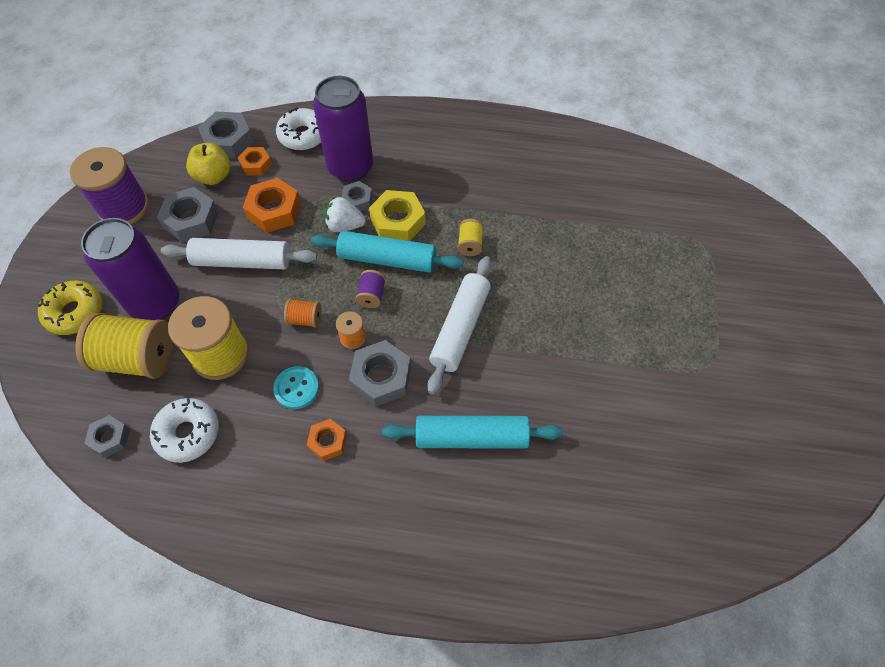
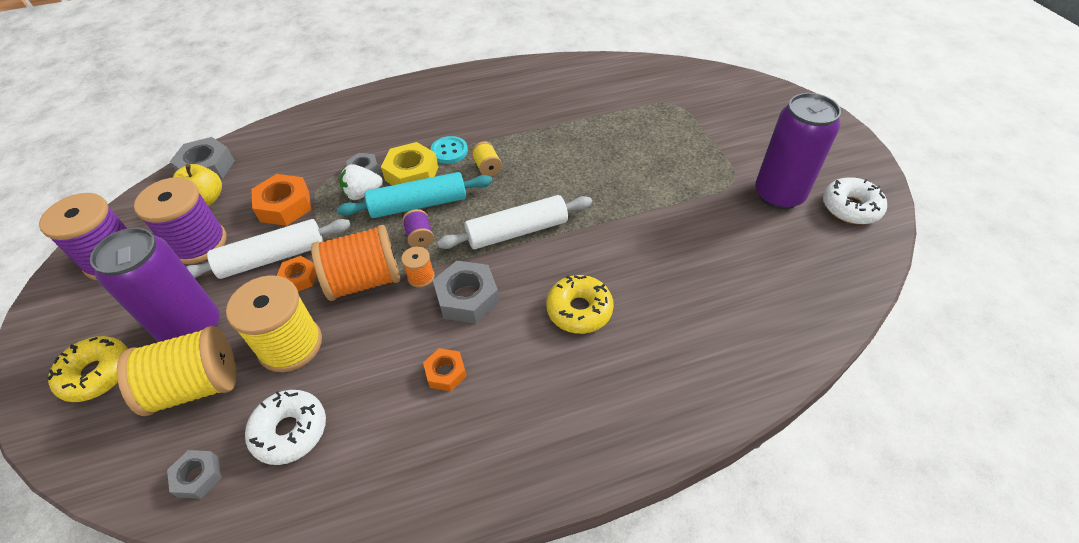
camera: 25 degrees left, 10 degrees down
(191, 220) = (198, 243): grey nut -> purple spool
(256, 164) = (246, 176): orange nut -> orange nut (299, 278)
(296, 388) = (388, 341): turquoise button -> turquoise button (449, 151)
(303, 135) = (283, 140): white donut -> white donut (850, 207)
(305, 319) = (365, 280): orange spool -> orange spool, size x2.15
(350, 167) = (343, 149): purple can -> purple can (778, 195)
(460, 328) = (517, 231): white rolling pin -> white rolling pin turned 75 degrees clockwise
(471, 437) = (579, 310): turquoise rolling pin -> yellow donut

